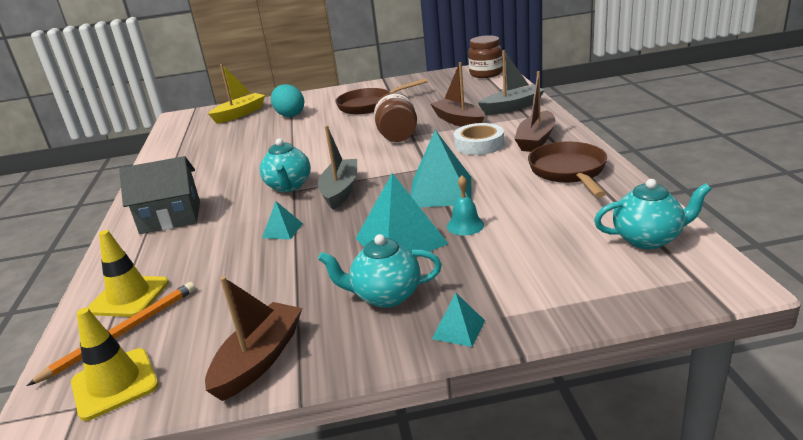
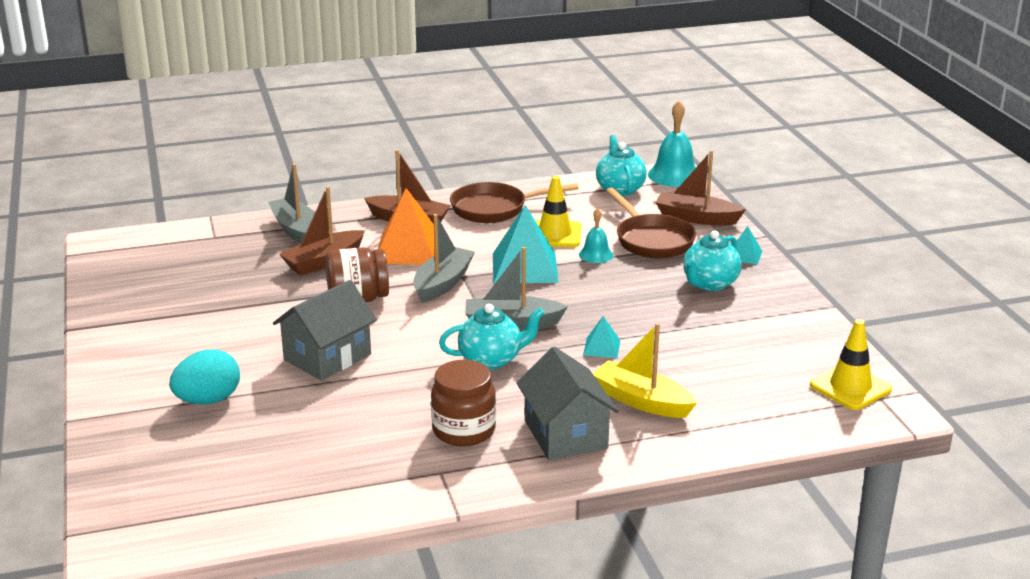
camera: 100 degrees left, 0 degrees up
(123, 333) = (789, 402): orange pencil -> none
(129, 296) = (735, 416): yellow traffic cone -> yellow traffic cone (554, 235)
(240, 114) = (163, 459): yellow boat -> yellow boat (642, 401)
(259, 360) = (801, 327): brown boat -> brown boat (696, 218)
(321, 136) = (327, 357): none -> grey house
(369, 105) = (211, 330): brown pan -> brown pan (651, 240)
(385, 296) = (709, 284): turquoise teapot -> turquoise teapot turned 45 degrees clockwise
(400, 241) = (623, 282): turquoise pyramid -> none
(416, 161) = (442, 283): none -> grey boat
(479, 144) = (408, 249): white tape -> orange pyramid
(486, 74) = (134, 245): brown jar -> brown jar (464, 430)
(720, 281) = (674, 175): none -> turquoise bell

